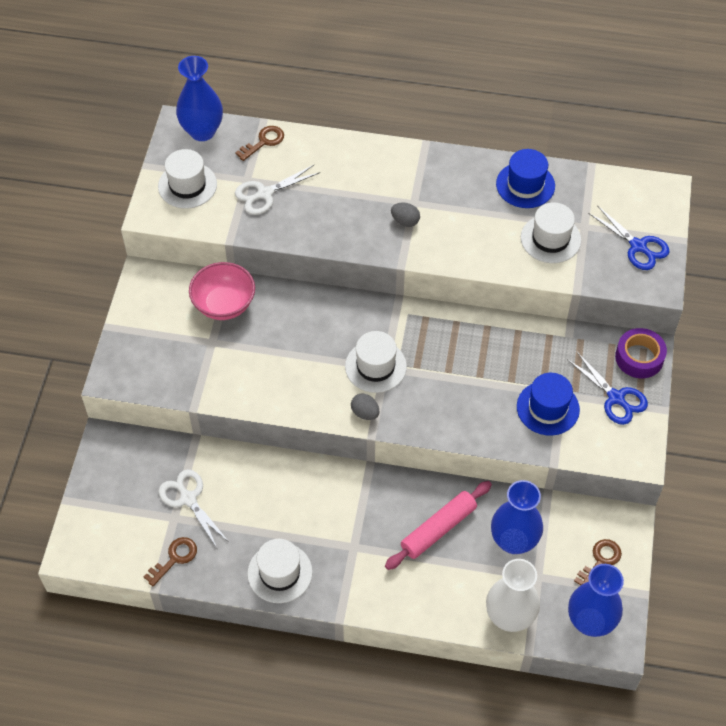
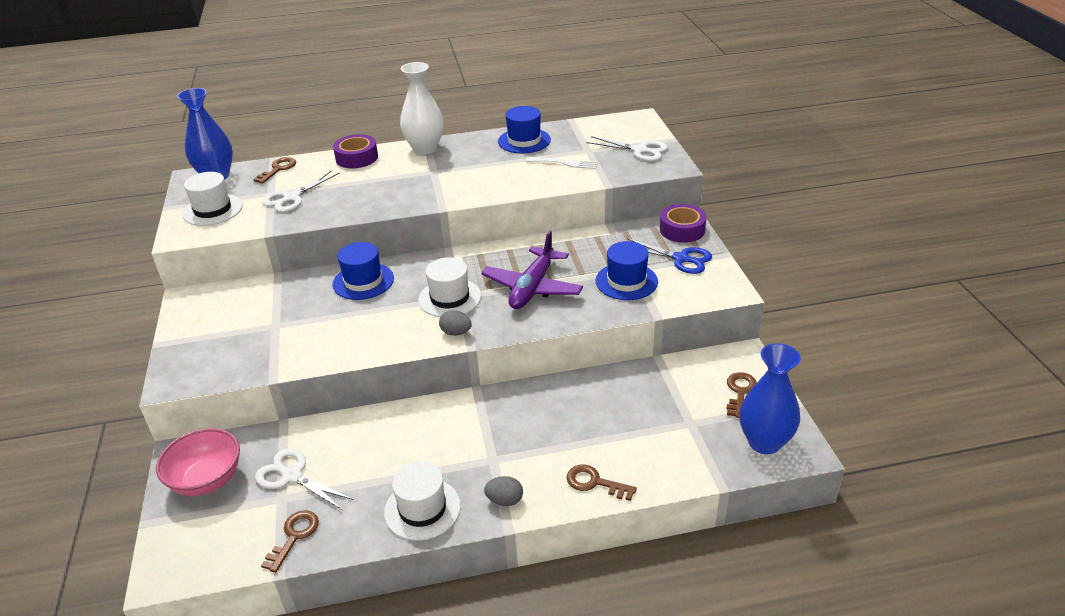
camera: 20 degrees left, 20 degrees down
(224, 304) = (278, 296): pink bowl -> pink bowl (207, 480)
(305, 314) = (363, 281): none -> blue hat
(345, 151) = (357, 158): none -> purple tape
(405, 221) = (431, 183): grey egg -> grey egg (505, 500)
(427, 603) = (595, 483): none -> brown key
(438, 529) = (571, 417): pink rolling pin -> none
(456, 382) = (532, 288): none -> purple plane
(509, 617) = (685, 465): white vase -> white vase (425, 149)
(513, 541) = (650, 403): blue vase -> none
(550, 239) = (565, 163): white hat -> white fork
(638, 246) = (640, 150): blue scissors -> white scissors

